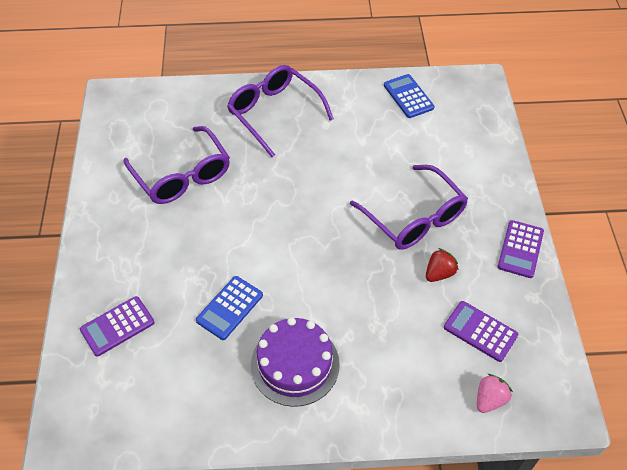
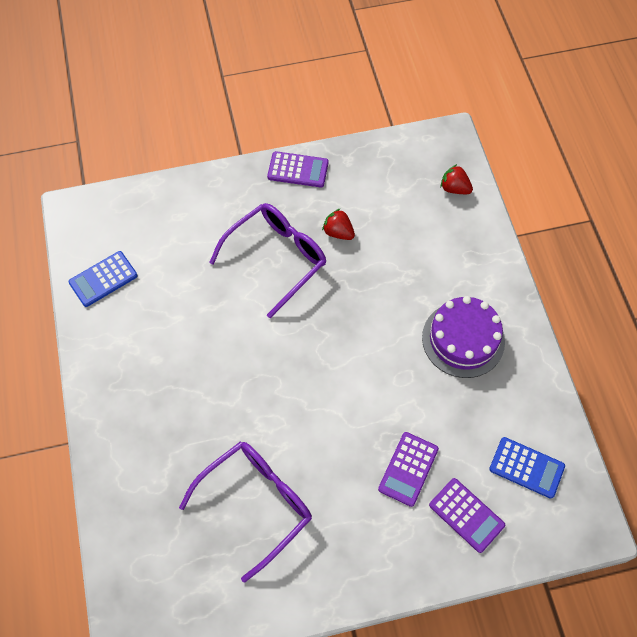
camera: 100 degrees left, 10 degrees up
(229, 308) = (418, 409): blue calculator -> blue calculator (526, 468)
(274, 113) = (143, 420): purple glasses -> none
(480, 331) = (392, 197): purple calculator -> purple calculator (408, 469)
(489, 399) = (454, 188): pink strawberry -> red strawberry

